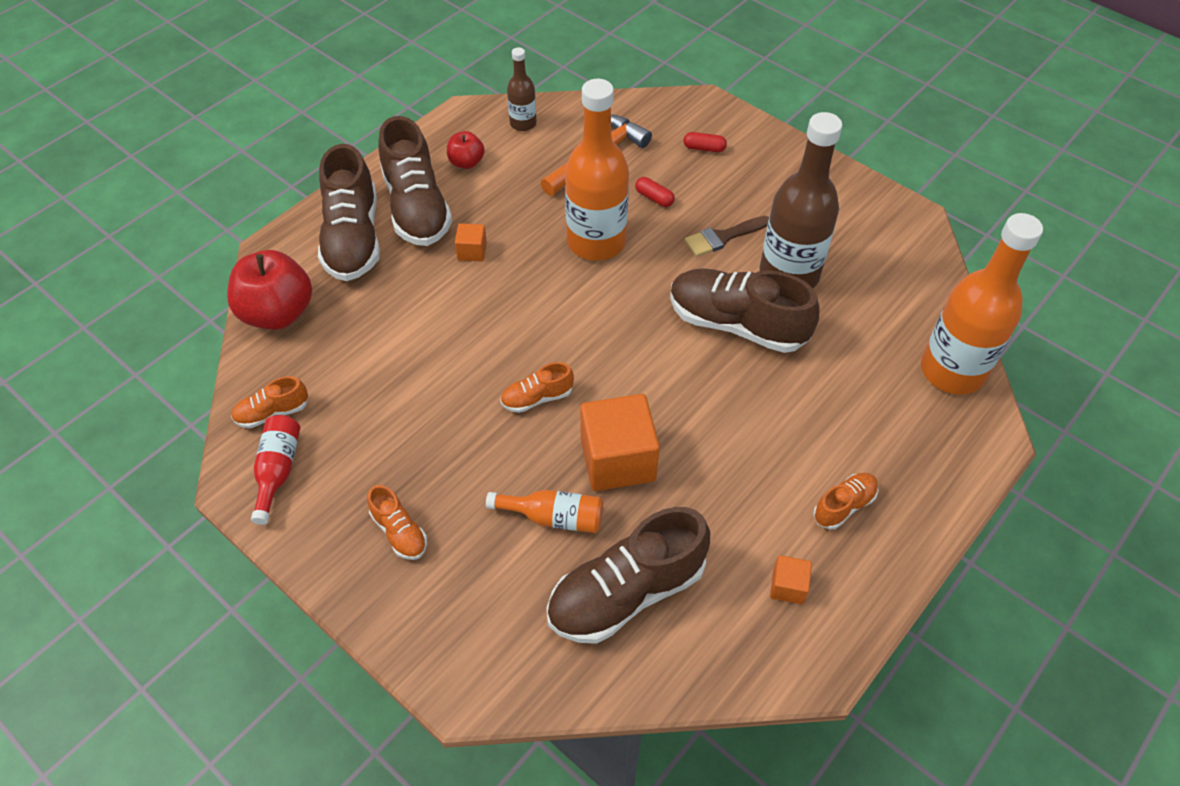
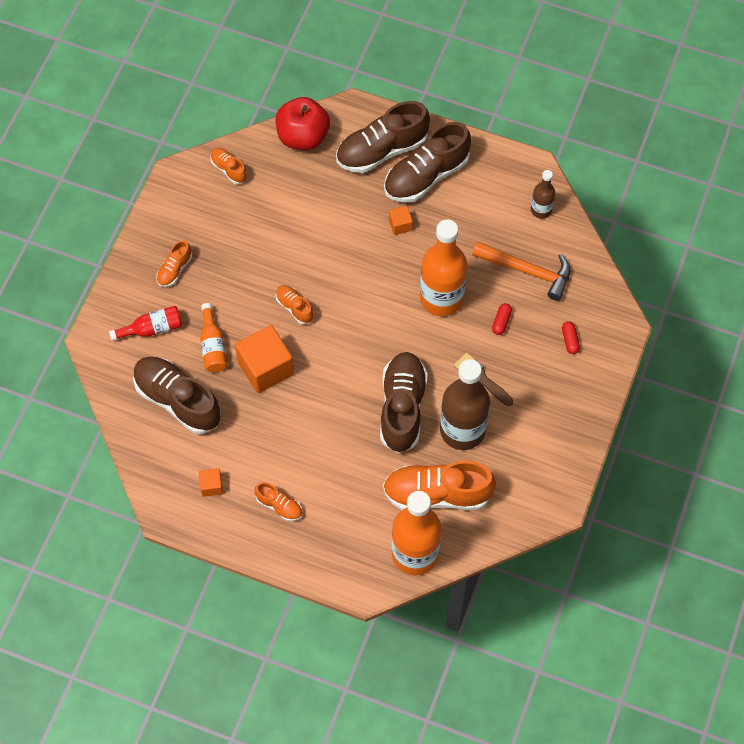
camera: 70 degrees right, 10 degrees up
(278, 471) = (191, 191): red bottle -> red bottle (152, 329)
(466, 162) = (483, 189): red apple -> none
(871, 324) = (437, 494): none -> orange shoe

